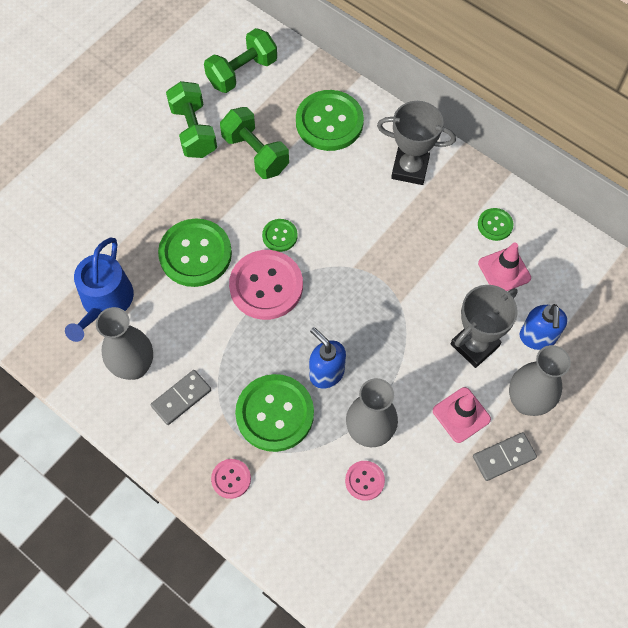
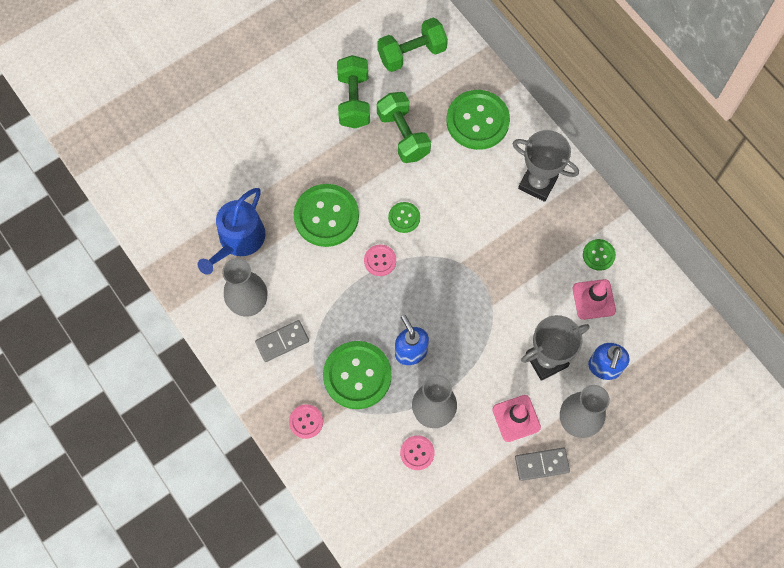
camera: 15 degrees right, 5 degrees up
(266, 286) = (380, 260): pink button -> pink button, size x0.49

